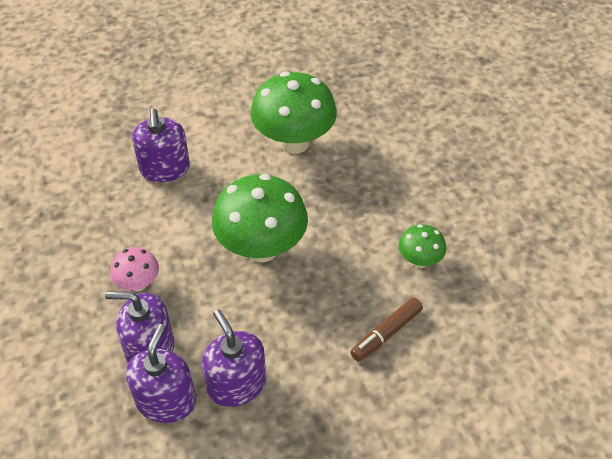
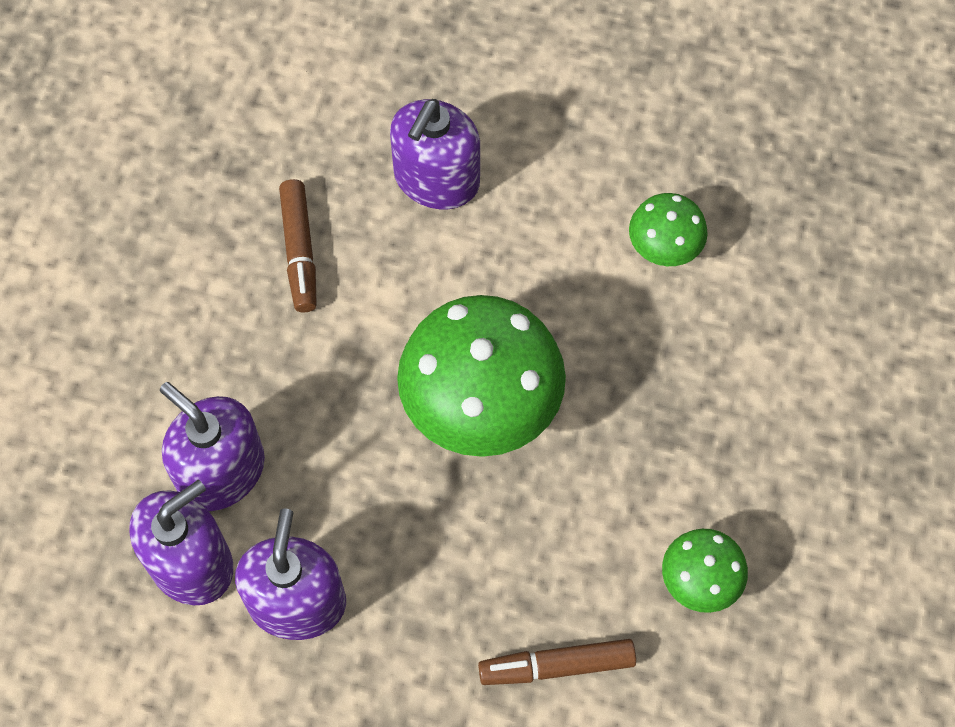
camera: 35 degrees right, 15 degrees up
(118, 232) = (299, 251): none -> brown marker
(138, 284) = (272, 356): pink mushroom -> none
(294, 142) = (663, 249): green mushroom -> green mushroom, size x0.50

